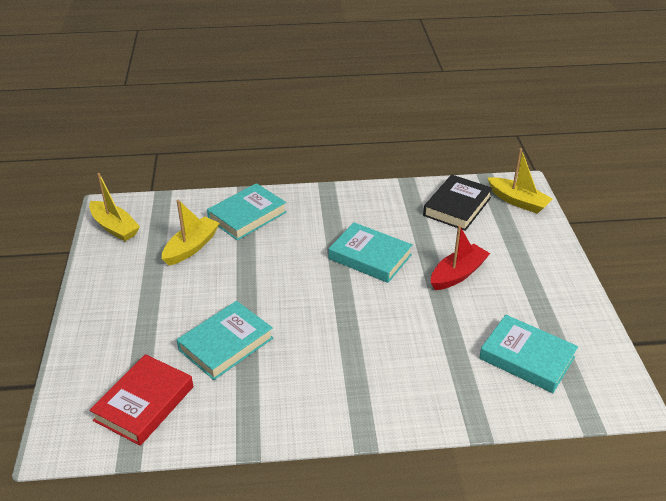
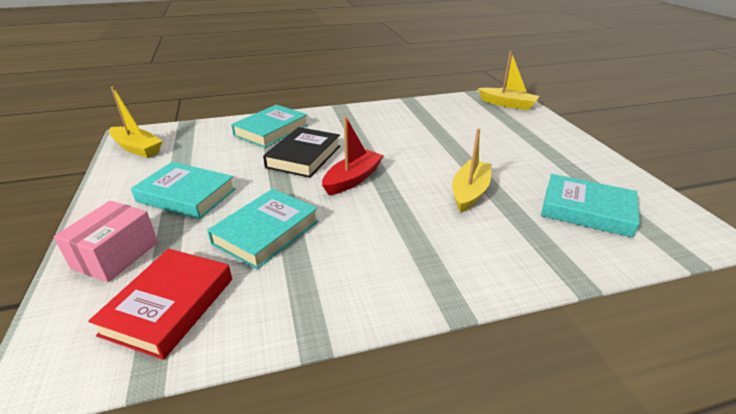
camera: 10 degrees left, 5 degrees down
(102, 351) = (116, 255): none -> pink box
(191, 247) = (218, 156): yellow boat -> yellow boat (470, 192)
(370, 257) = (396, 149): turquoise book -> turquoise book (186, 195)
(457, 206) = (459, 111): black book -> black book (304, 157)
(458, 274) = (483, 154): red boat -> red boat (353, 179)

